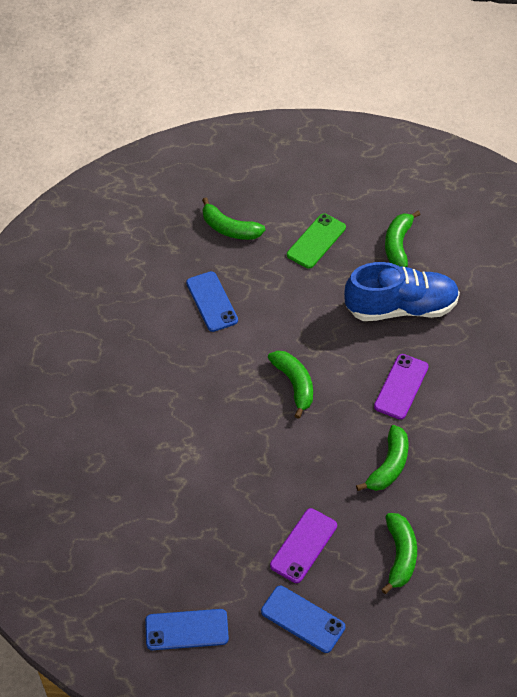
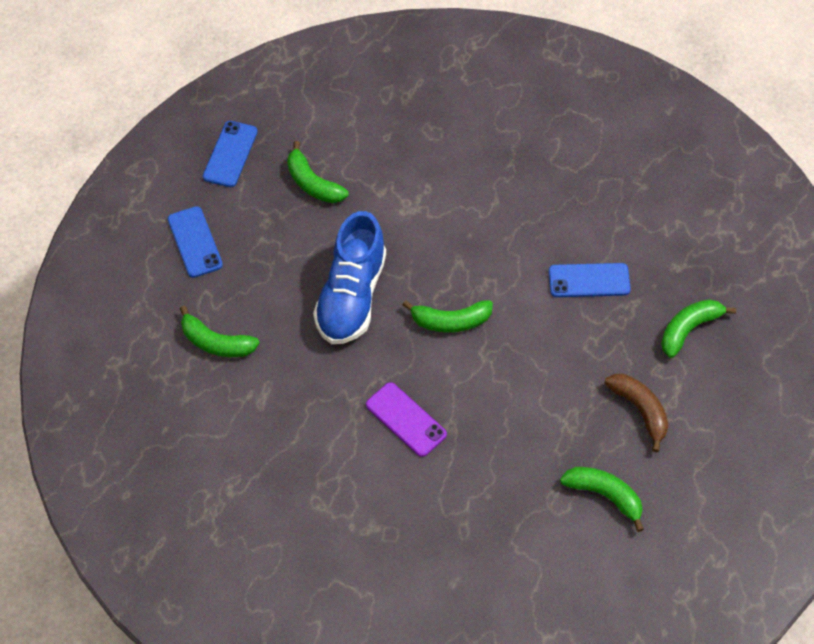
camera: 110 degrees right, 5 degrees up
(303, 545) = (266, 267): purple phone -> none
(303, 619) = (195, 242): blue phone -> blue phone turned 75 degrees counterclockwise
(316, 241) = (640, 410): green phone -> brown banana
(389, 465) = (317, 371): green banana -> green banana (313, 183)
(401, 308) = (511, 461): blue shoe -> blue shoe (351, 296)

